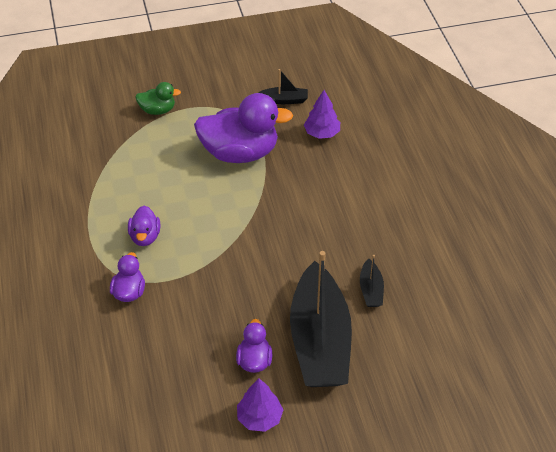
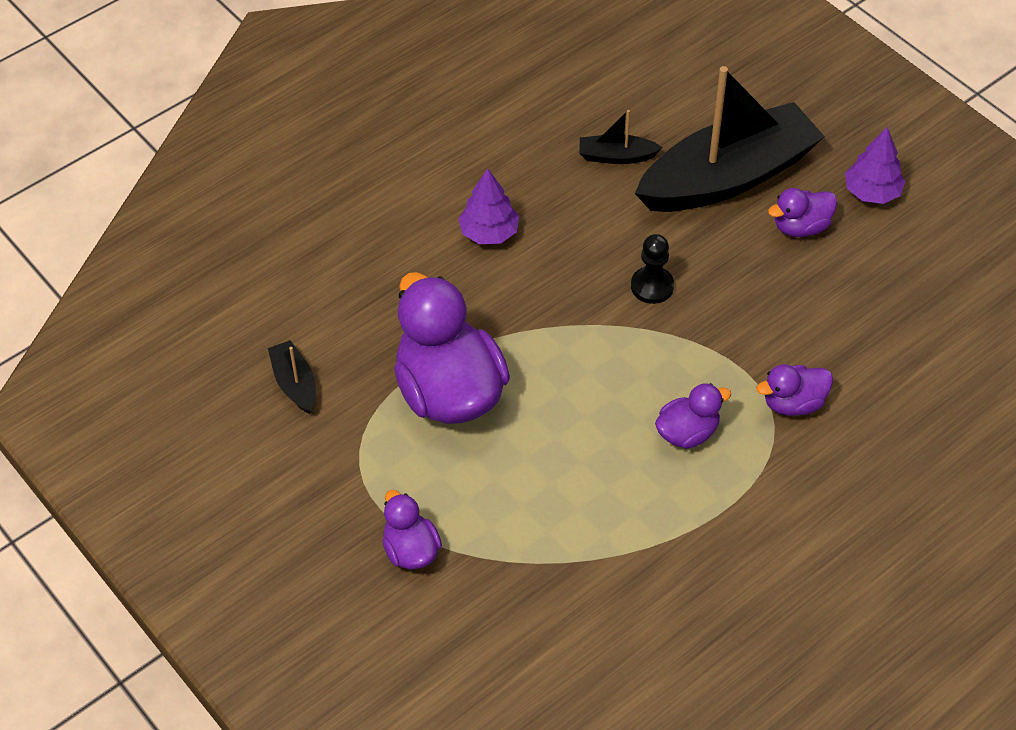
camera: 115 degrees left, 5 degrees up
(157, 110) = (411, 550): green duck -> purple duck
(255, 264) = (652, 286): none -> black pawn
(322, 133) = (349, 308): purple tree -> purple tree (489, 232)
(371, 290) = (616, 156): black boat -> black boat turned 150 degrees counterclockwise

